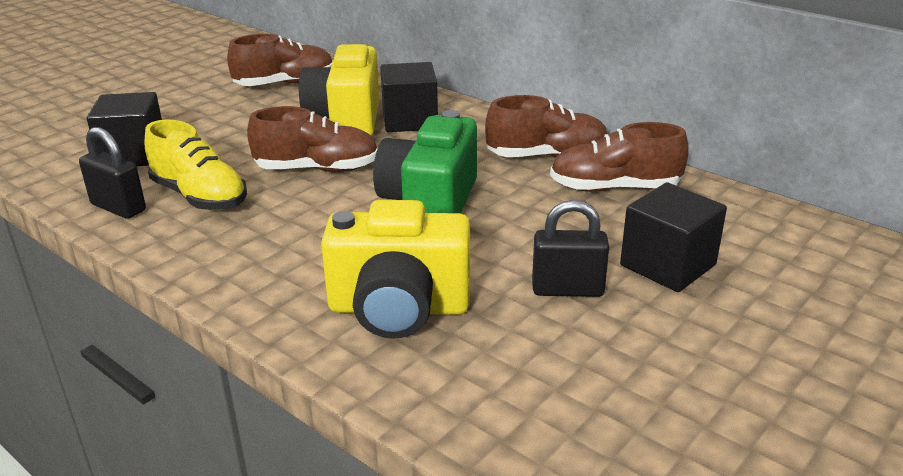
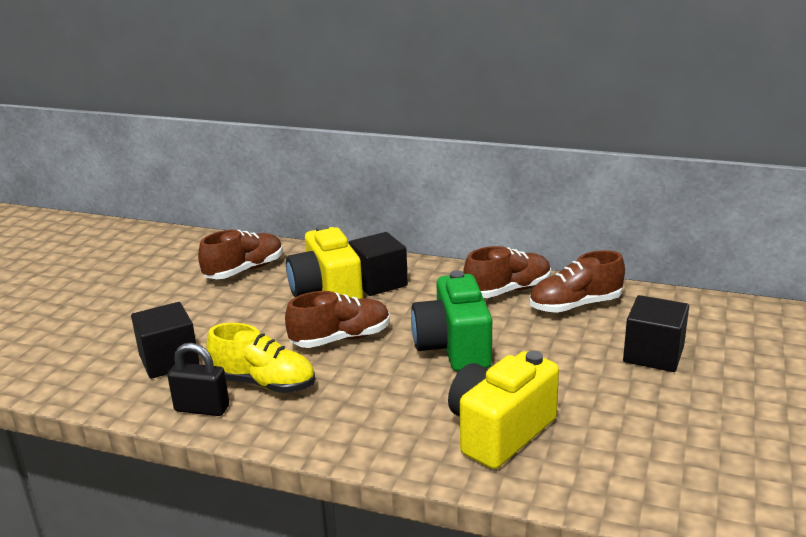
camera: 20 degrees left, 5 degrees down
(399, 308) = (499, 432): yellow camera -> yellow camera turned 150 degrees clockwise
(567, 289) = (602, 388): black padlock -> none

